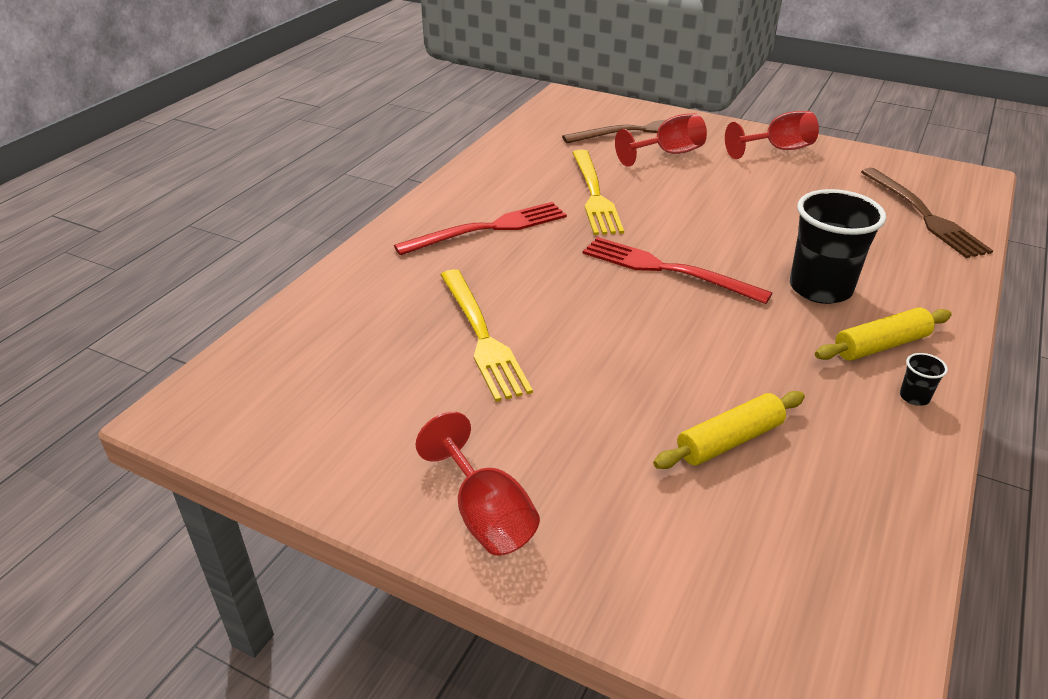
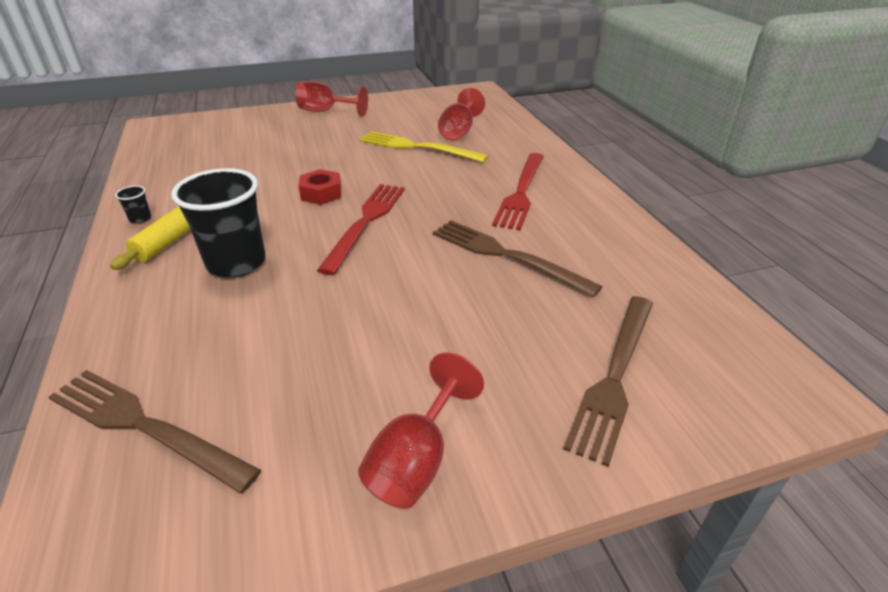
camera: 135 degrees right, 0 degrees up
(594, 194) = (507, 256): yellow fork -> brown fork
(667, 270) = (366, 223): red fork -> red fork turned 60 degrees counterclockwise
(668, 154) = (527, 353): red goblet -> red goblet (459, 131)
(675, 326) = (321, 193): none -> red nut
(729, 441) = (245, 161): yellow rolling pin -> none

